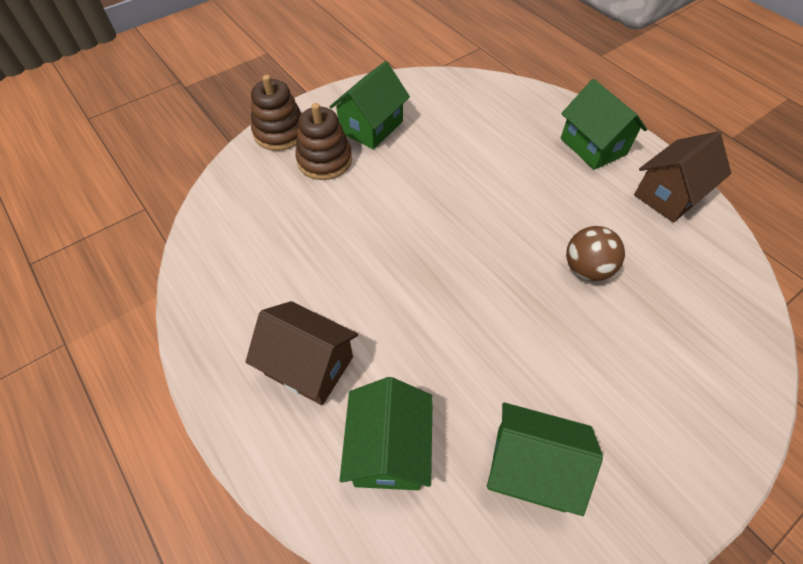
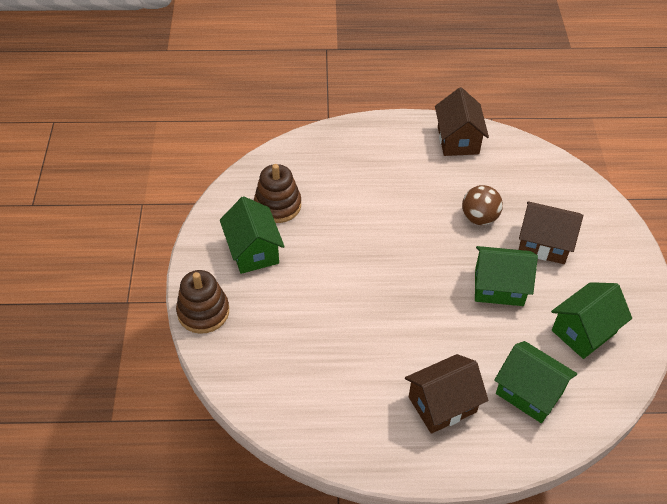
camera: 55 degrees left, 5 degrees down
(324, 160) = (262, 299): brown stacking toy -> brown stacking toy (278, 205)
(593, 146) = (387, 145): green house -> green house (499, 287)
(618, 351) = (543, 244): none -> brown house

